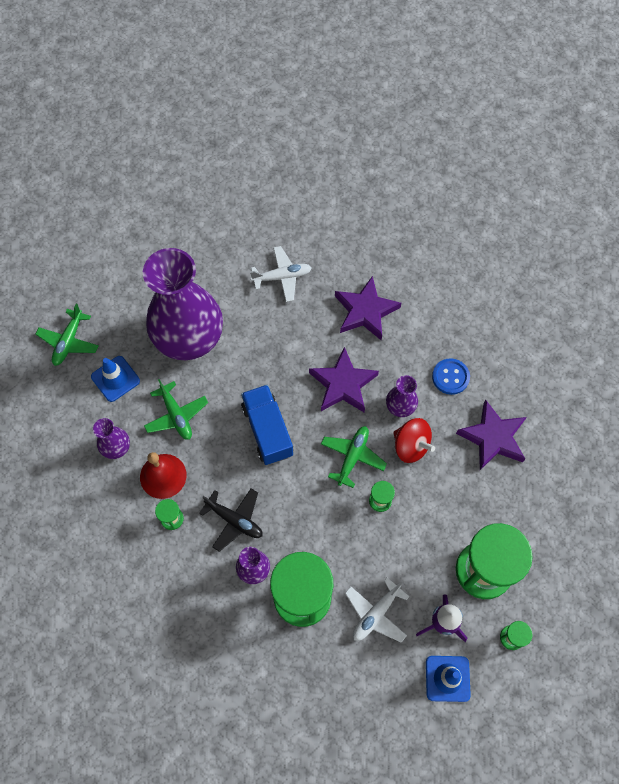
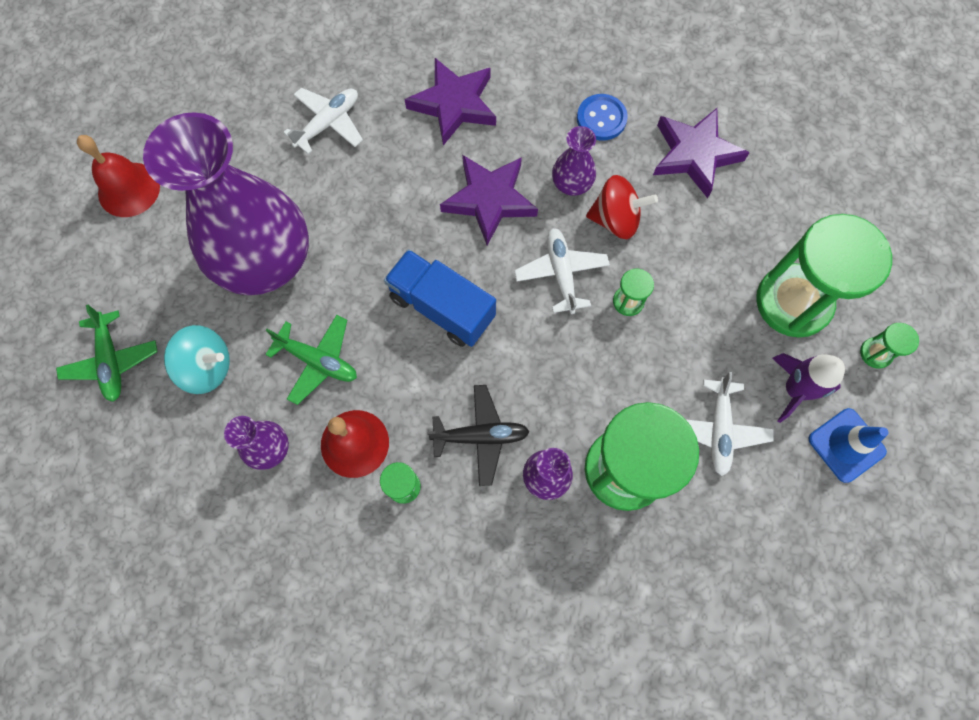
camera: 35 degrees left, 5 degrees up
(115, 379) = (207, 367): blue traffic cone -> turquoise spinning top
(144, 247) = (129, 189): none -> red bell
(352, 457) = (561, 273): green plane -> white plane

